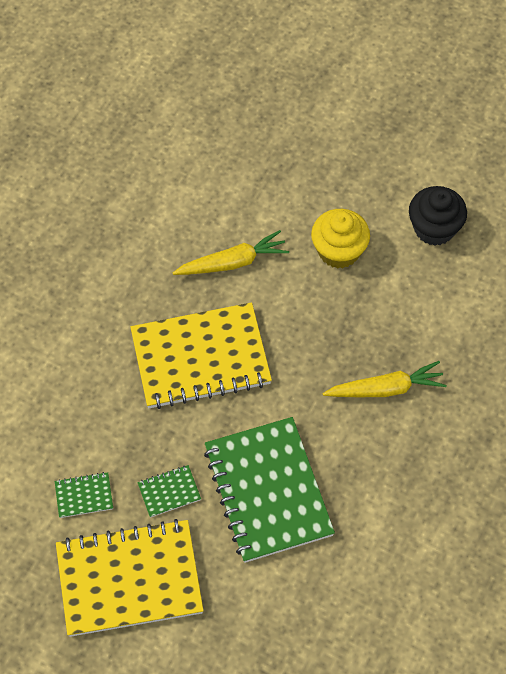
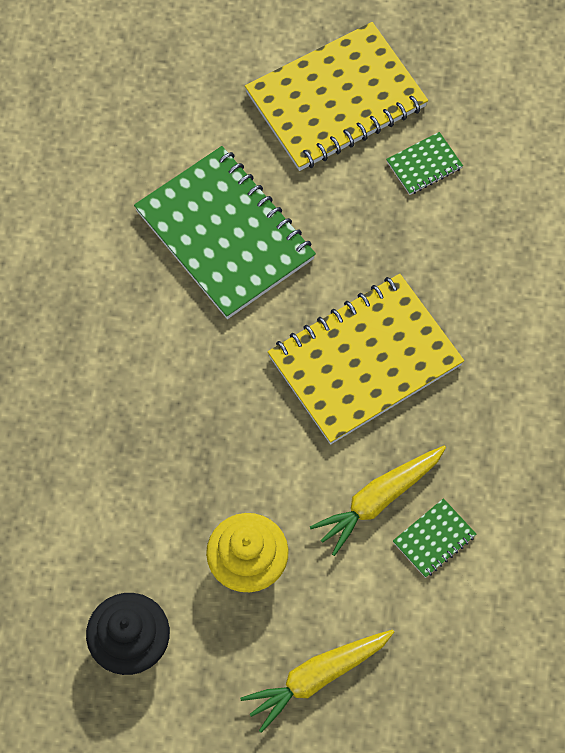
camera: 160 degrees right, 5 degrees up
(169, 492) = (334, 199): green notebook -> green notebook (434, 539)
(386, 389) = (129, 398): yellow carrot -> yellow carrot (317, 677)

